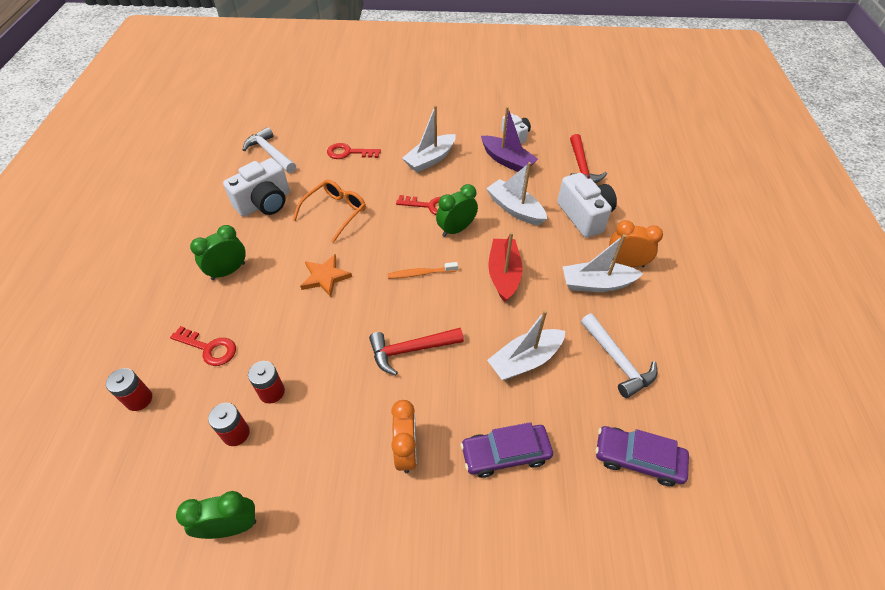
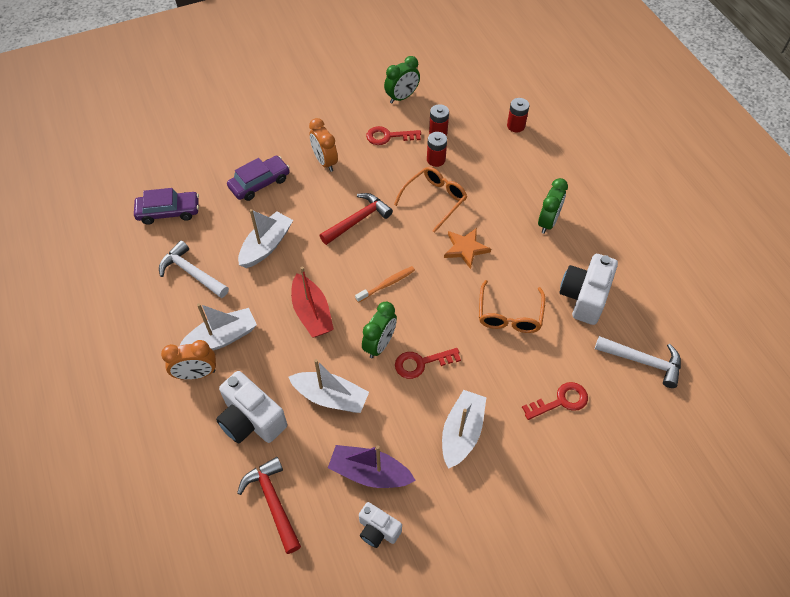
camera: 155 degrees right, 5 degrees up
(209, 348) = (503, 167): red key -> red key (388, 136)
(314, 340) = (435, 200): none -> orange glasses

